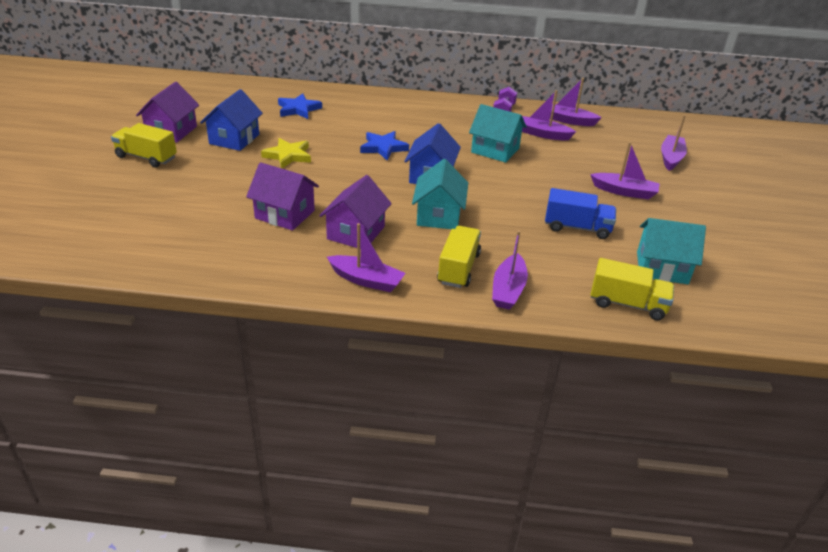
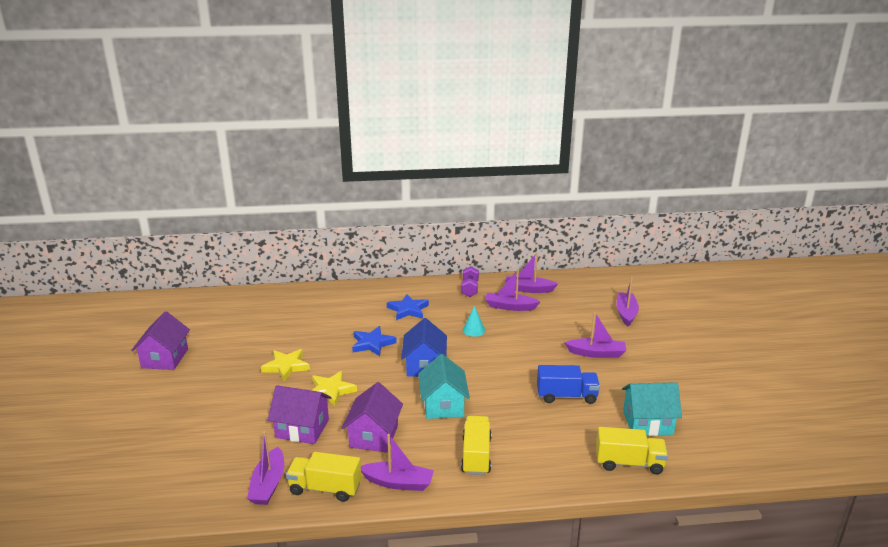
camera: 10 degrees left, 10 degrees down
(146, 157) = (149, 391): yellow truck -> yellow truck (325, 488)
(234, 139) = (229, 357): blue house -> none
(298, 109) = (280, 315): blue star -> blue star (408, 310)
(326, 184) = (331, 391): none -> yellow star
(495, 150) = (473, 330): turquoise house -> turquoise cone
(508, 290) = (525, 468): purple boat -> purple boat (268, 484)

